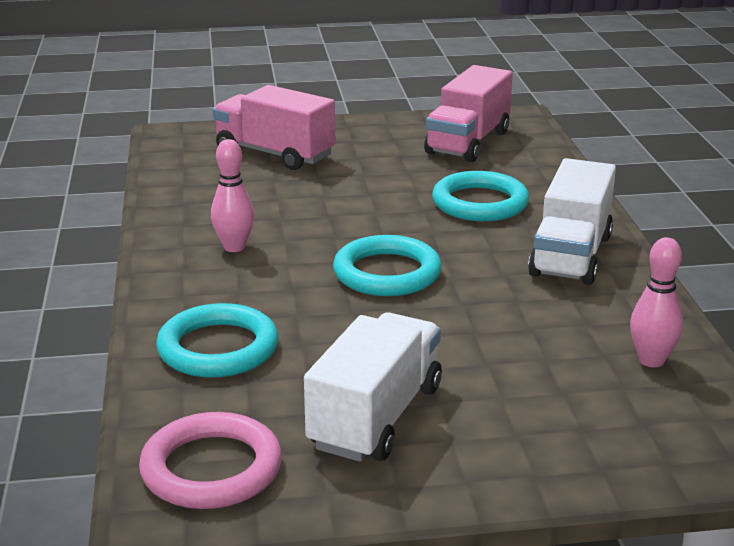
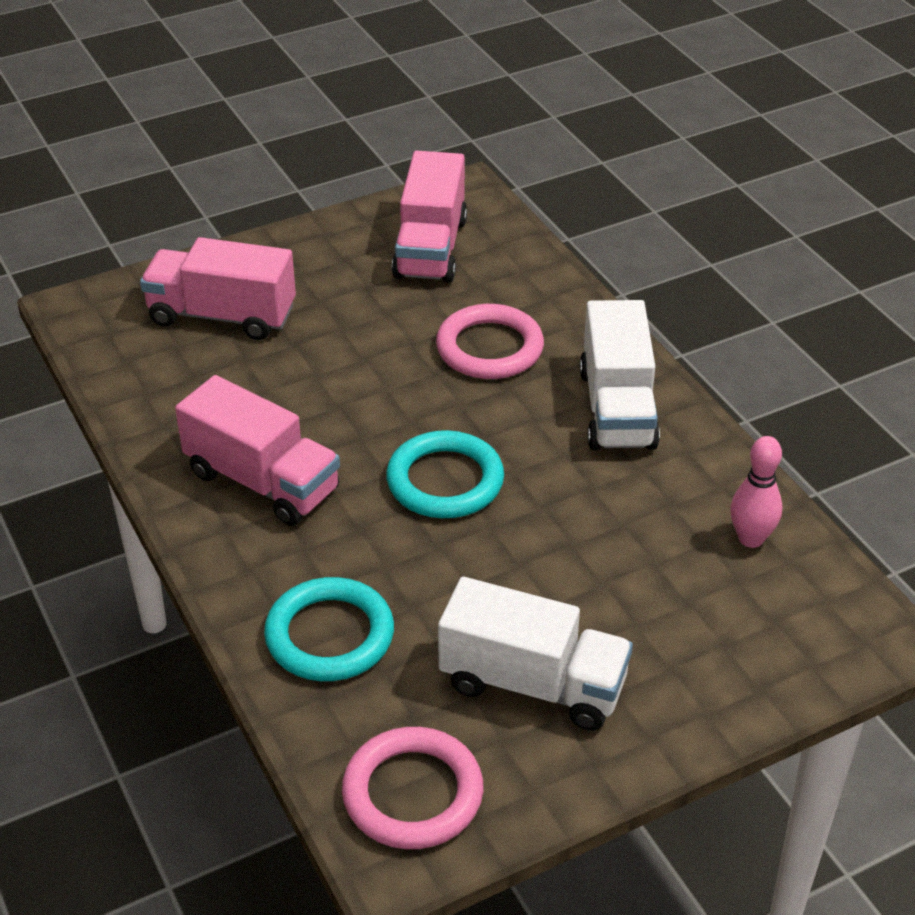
camera: 20 degrees left, 15 degrees up
(234, 247) = (262, 482): pink bowling pin -> pink truck
(376, 417) = (533, 684): white truck -> white truck turned 105 degrees clockwise
(480, 203) = (489, 348): turquoise ring -> pink ring

